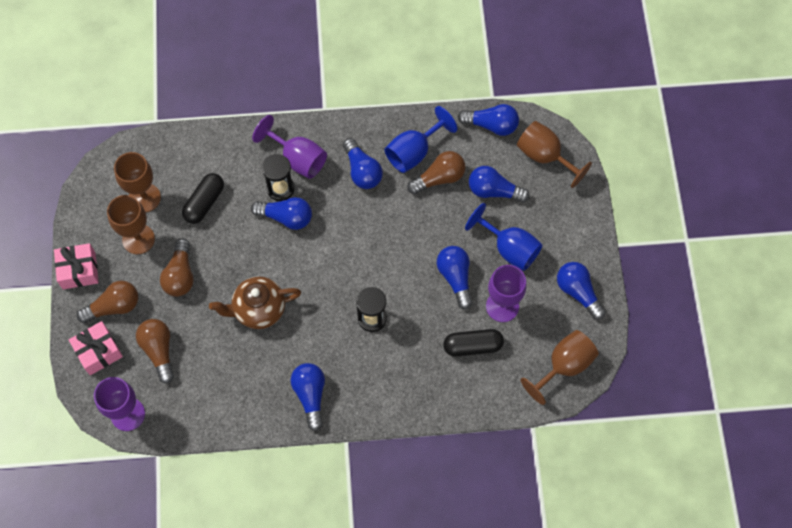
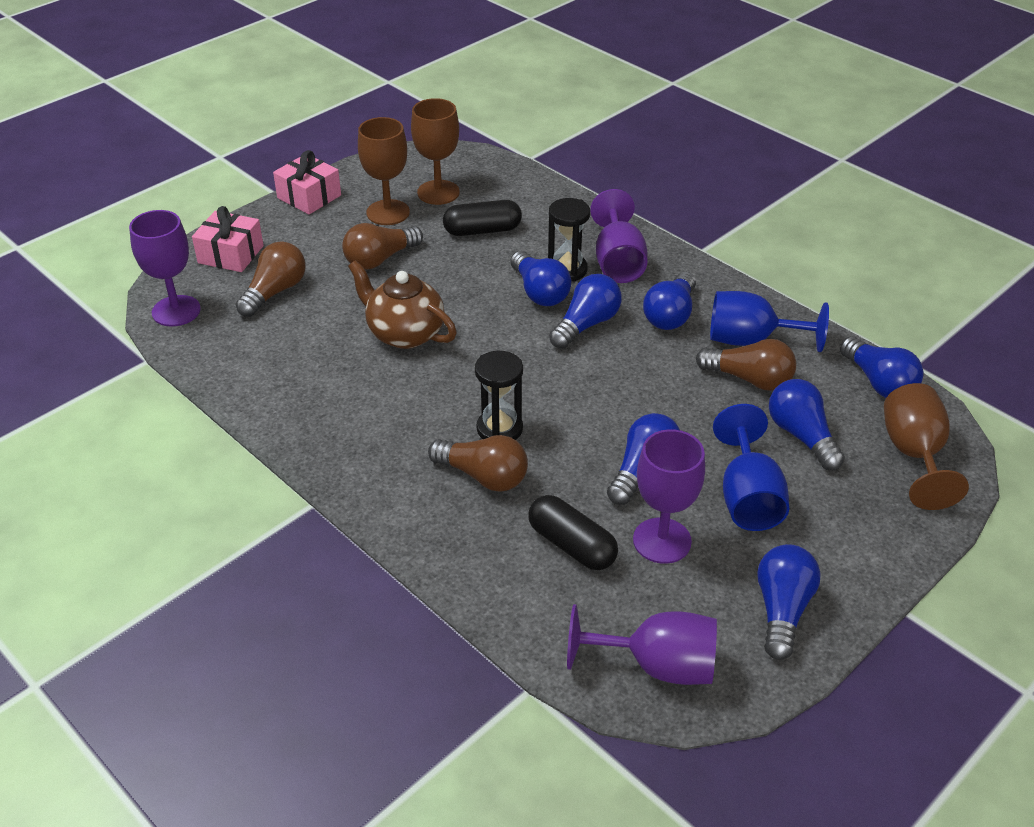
camera: 50 degrees right, 25 degrees down
(114, 307) = (293, 237): brown light bulb -> brown light bulb (483, 476)
(310, 395) = (340, 435): blue light bulb -> blue light bulb (586, 324)
(564, 366) = (657, 665): brown goblet -> purple goblet

